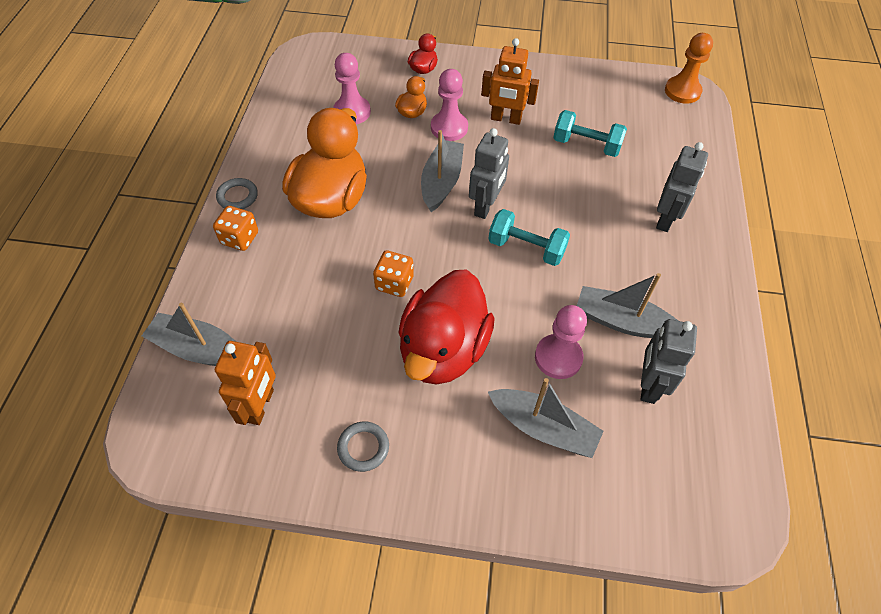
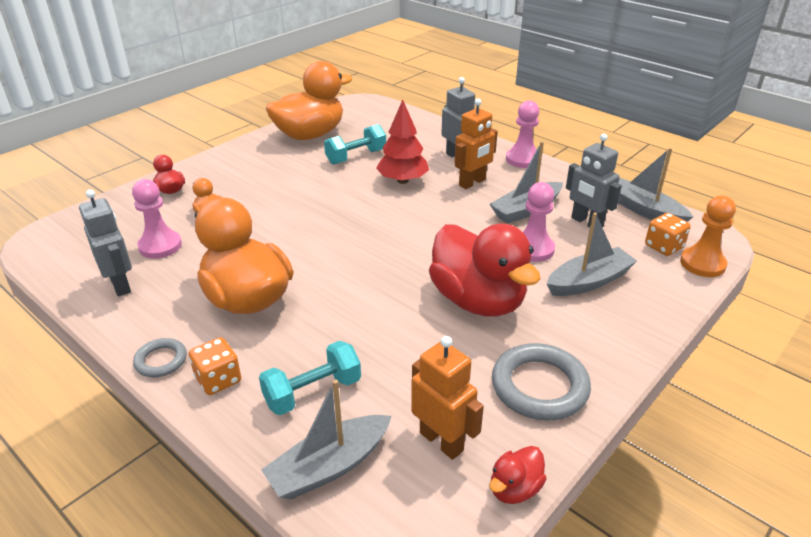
camera: 55 degrees left, 20 degrees down
(241, 478) = (514, 489): none -> red duck
(363, 448) = (539, 386): grey ring -> grey ring, size x1.82
(394, 283) = (384, 299): orange dice -> orange dice (663, 247)
(441, 182) = (307, 232): grey boat -> grey boat (644, 210)
(449, 128) = (255, 205): pink pawn -> pink pawn (522, 159)
(486, 206) = (359, 221): grey robot -> grey robot (121, 285)
(506, 119) = (284, 177): orange robot -> orange robot (472, 183)
(526, 248) = (420, 221): turquoise dumbbell -> turquoise dumbbell (313, 392)
(580, 200) = (403, 180): none -> red tree
(590, 93) = (310, 135): none -> orange duck
(682, 91) = (357, 105): orange pawn -> orange pawn (702, 264)

